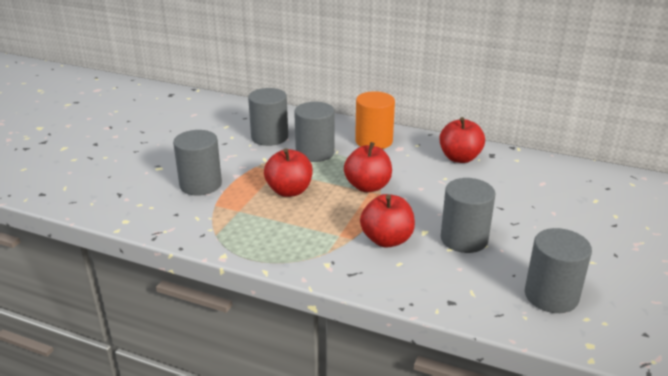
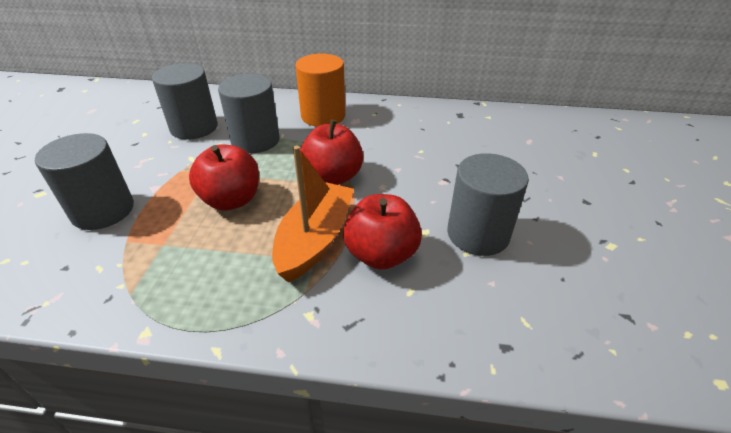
camera: 15 degrees left, 10 degrees up
(343, 224) = (315, 240): none -> orange boat
(460, 158) = (427, 123): red apple -> none
(551, 296) = (625, 304): grey cylinder -> none

